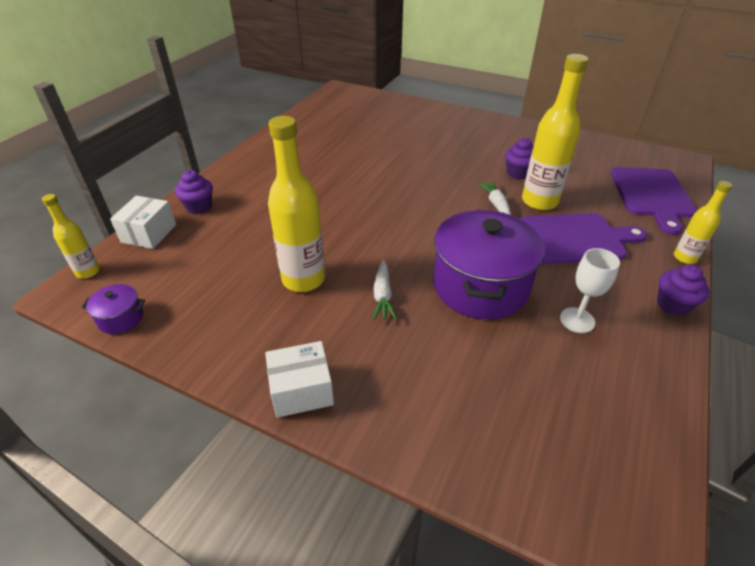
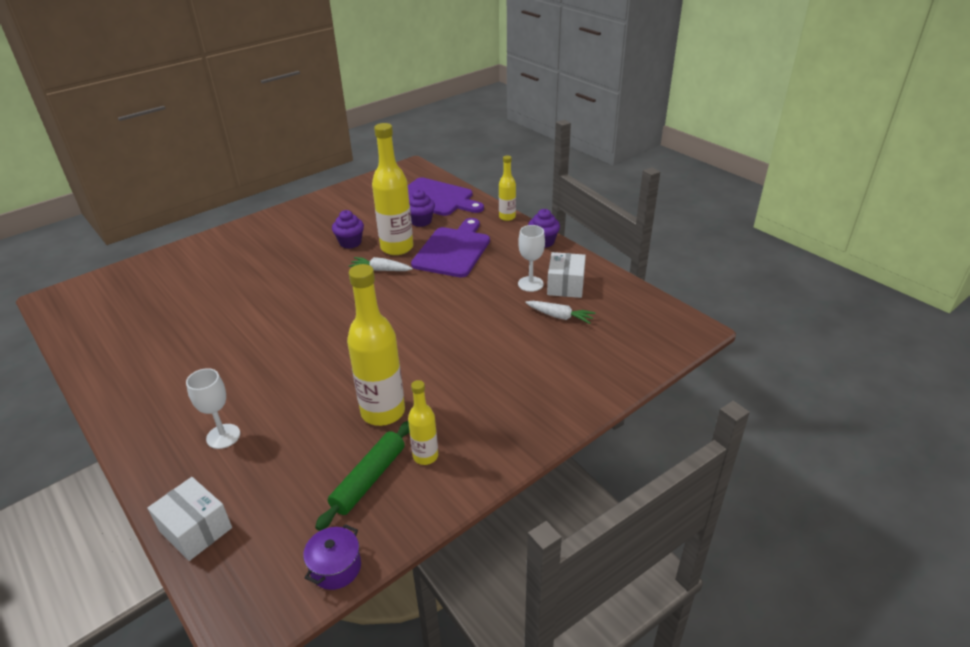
camera: 65 degrees left, 5 degrees down
(88, 272) = (223, 599): yellow bottle -> yellow bottle (425, 456)
(199, 207) = (185, 474): purple cupcake -> purple cupcake (421, 221)
(219, 301) = (369, 479): none -> green rolling pin
(241, 207) = (223, 436): none -> white goblet
(301, 390) = (512, 443): white box -> white box (565, 285)
(382, 296) = (441, 368): white carrot -> white carrot (560, 316)
(480, 286) = (468, 313): purple pot -> none

